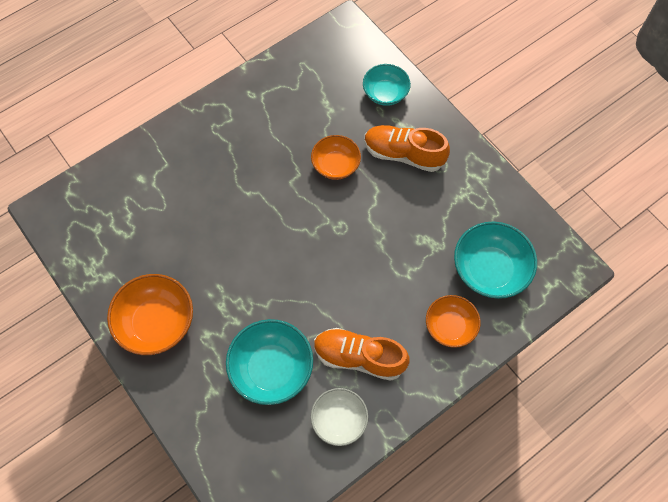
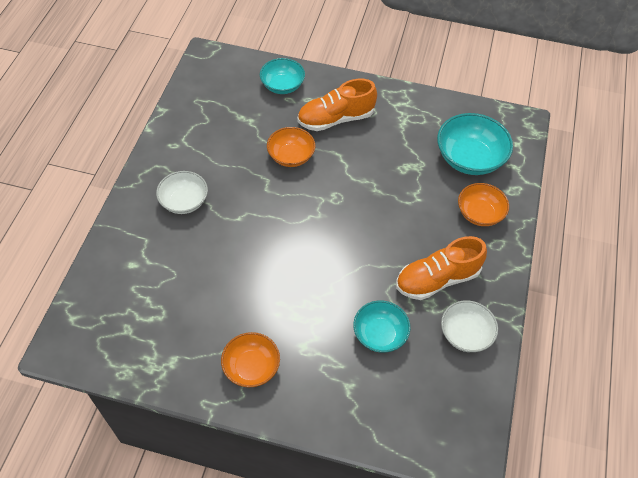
camera: 40 degrees left, 10 degrees down
(156, 322) = (251, 367): orange bowl -> orange bowl, size x0.65
(219, 150) = (184, 201): none -> white bowl
(271, 368) = (380, 334): turquoise bowl -> turquoise bowl, size x0.65

